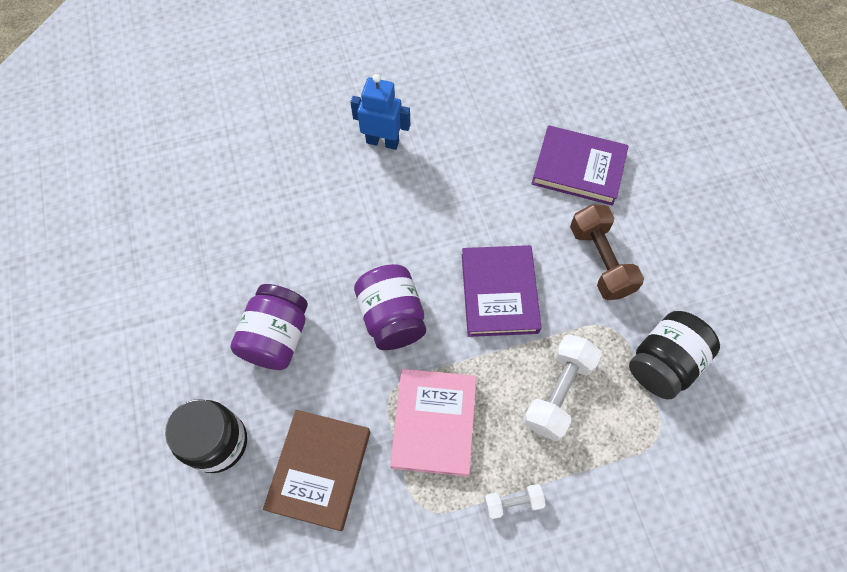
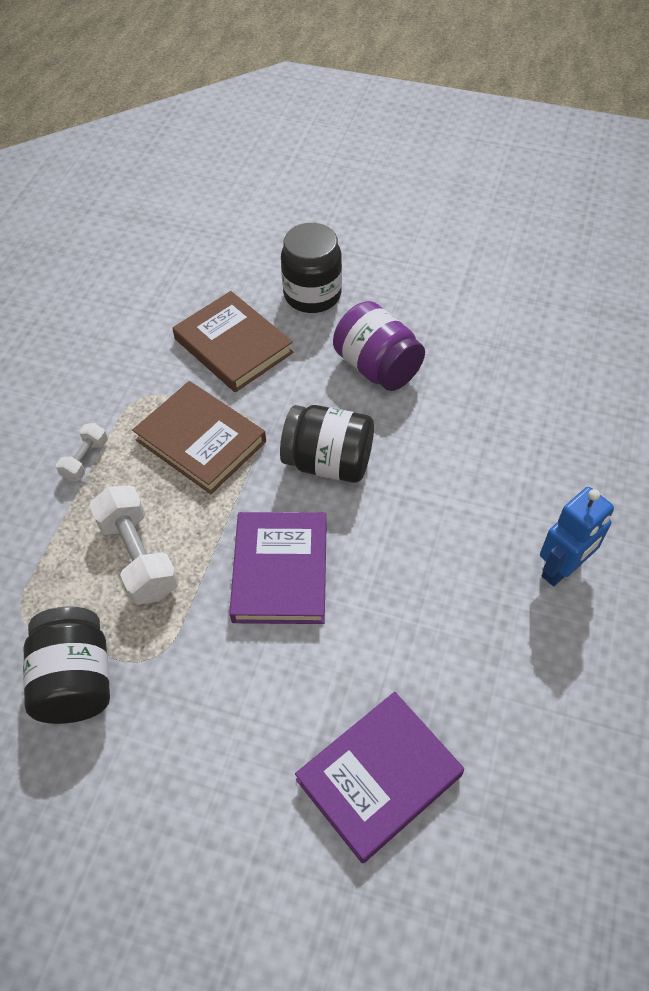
camera: 125 degrees right, 10 degrees down
(392, 317) = (328, 462): purple jar -> black jar
(434, 423) = (201, 441): pink book -> brown book
(499, 293) = (280, 571): purple book -> purple book turned 60 degrees clockwise
(600, 261) = (236, 705): brown dumbbell -> none

